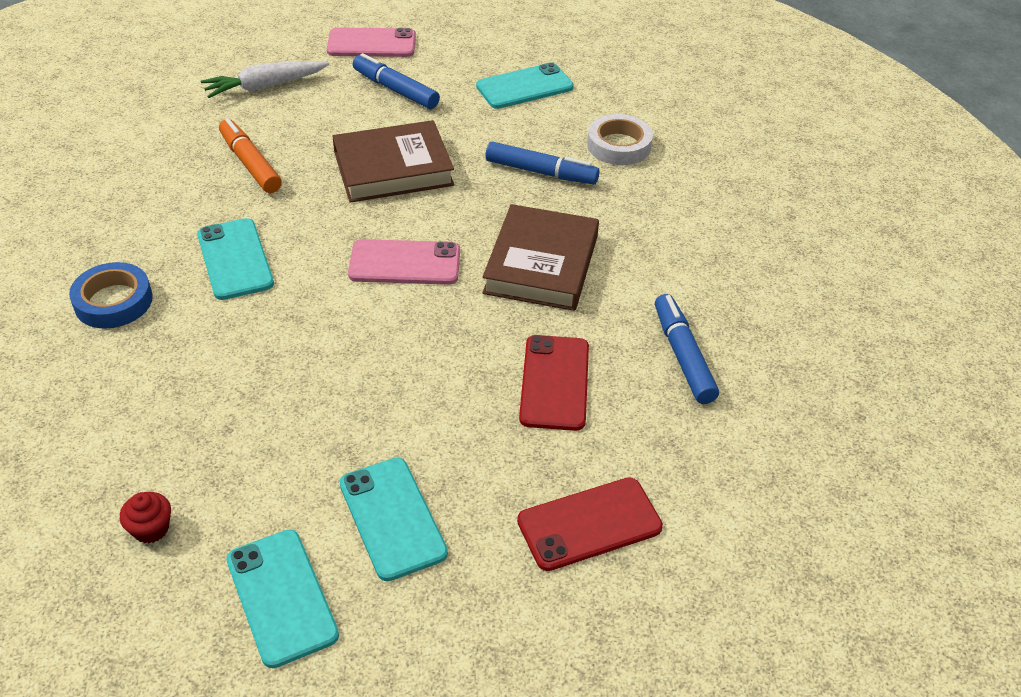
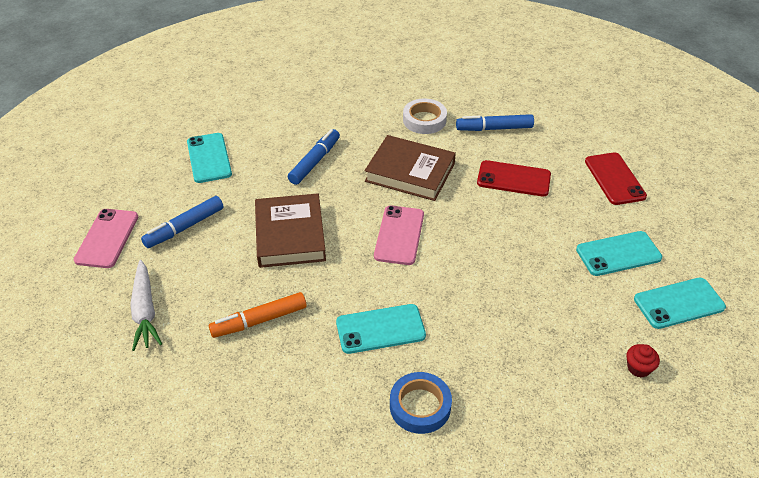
camera: 80 degrees left, 0 degrees up
(619, 145) = (295, 124): white tape -> white tape (424, 120)

